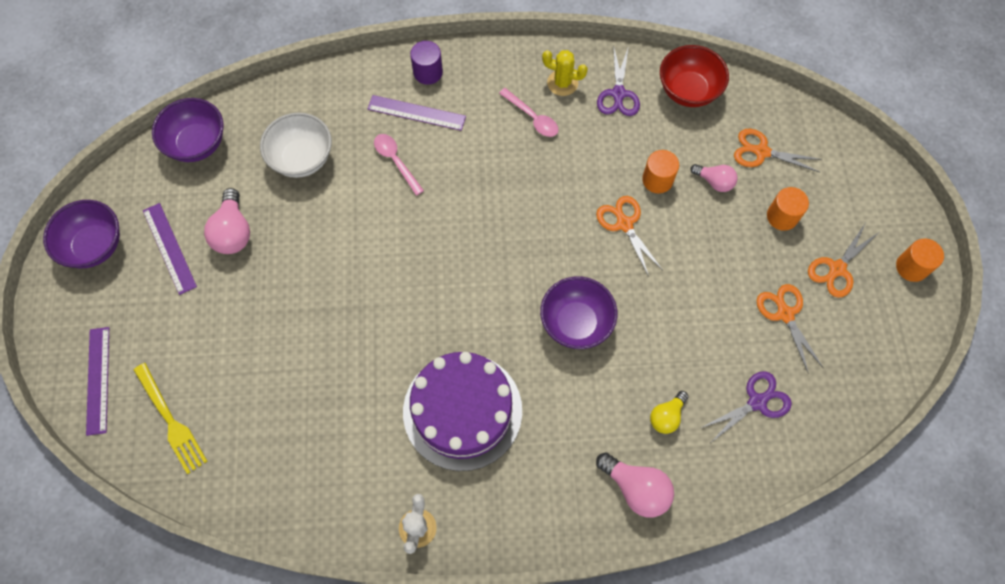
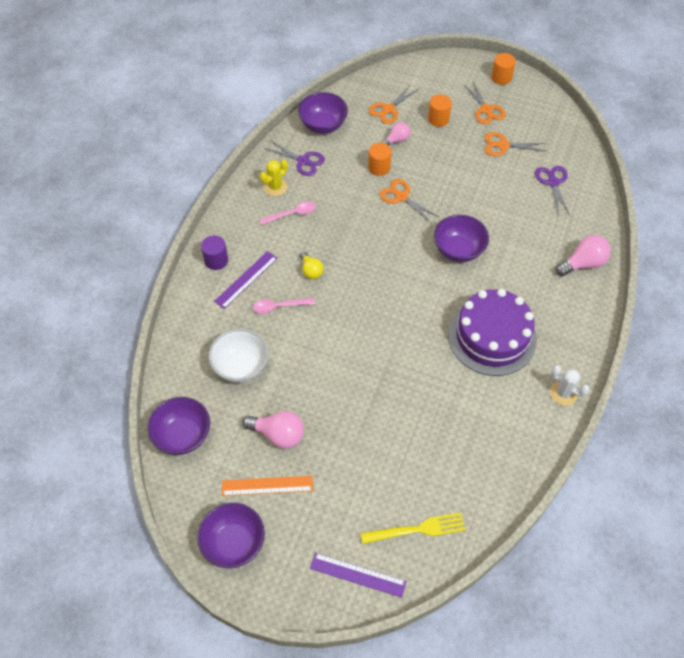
camera: 65 degrees left, 10 degrees down
(169, 248) = (267, 486): purple ruler -> orange ruler
(624, 224) = (401, 197): orange scissors -> orange scissors turned 45 degrees clockwise
(666, 416) = (543, 229): yellow light bulb -> yellow light bulb (311, 271)
(688, 91) = (323, 125): red bowl -> purple bowl

